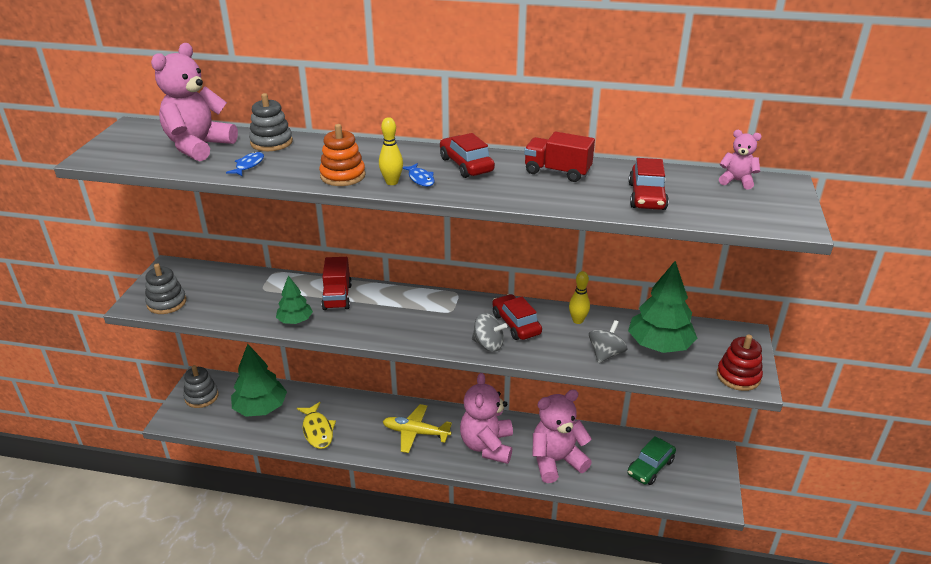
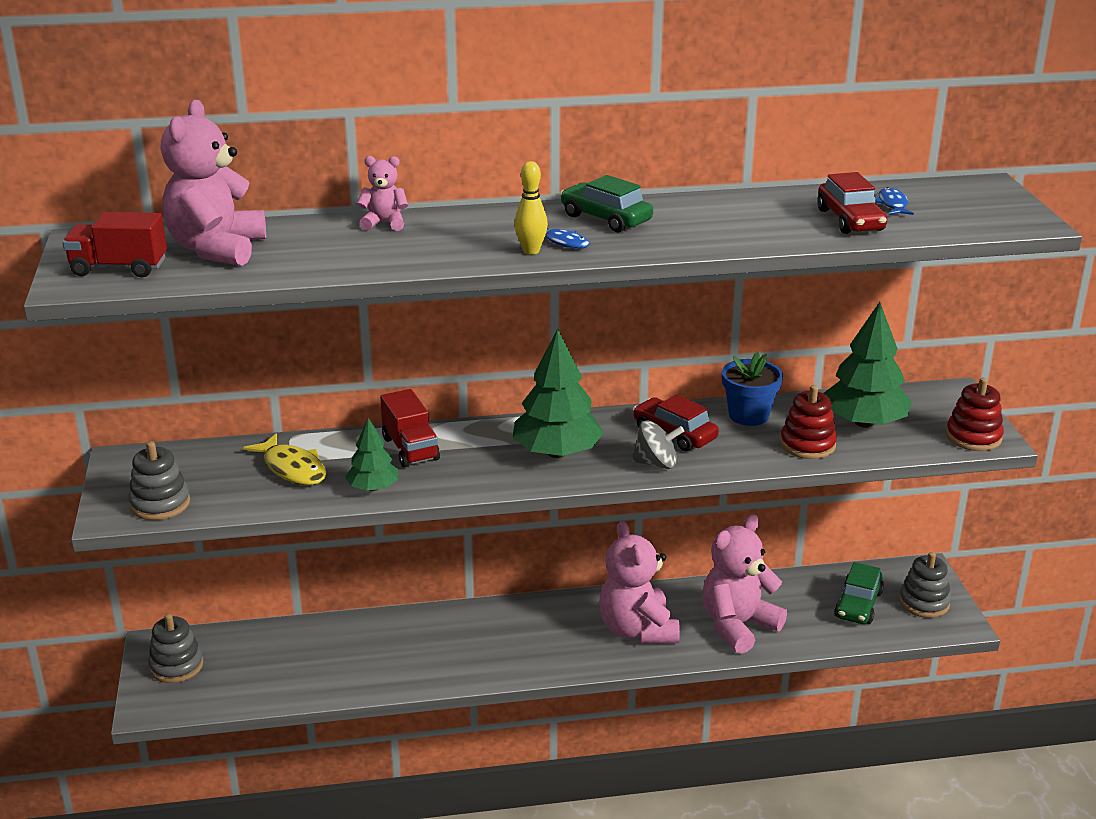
camera: 20 degrees left, 5 degrees down
(248, 165) = (316, 261): blue fish -> blue fish (892, 204)
(261, 408) = (281, 659): green tree -> green tree (557, 453)
(271, 142) = (317, 230): grey stacking toy -> grey stacking toy (924, 602)
(317, 430) = (387, 667): yellow fish -> yellow fish (292, 468)
(343, 176) = (459, 253): orange stacking toy -> none
(416, 433) = (530, 637): yellow plane -> none
(466, 165) = (606, 218): red car -> green car
(557, 172) = (724, 210): red truck -> red truck (119, 268)
(577, 320) = (748, 415): yellow bowling pin -> blue flower pot
(606, 354) = (807, 445): grey spinning top -> red stacking toy
(736, 181) = (934, 190): pink teddy bear -> pink teddy bear (384, 223)

